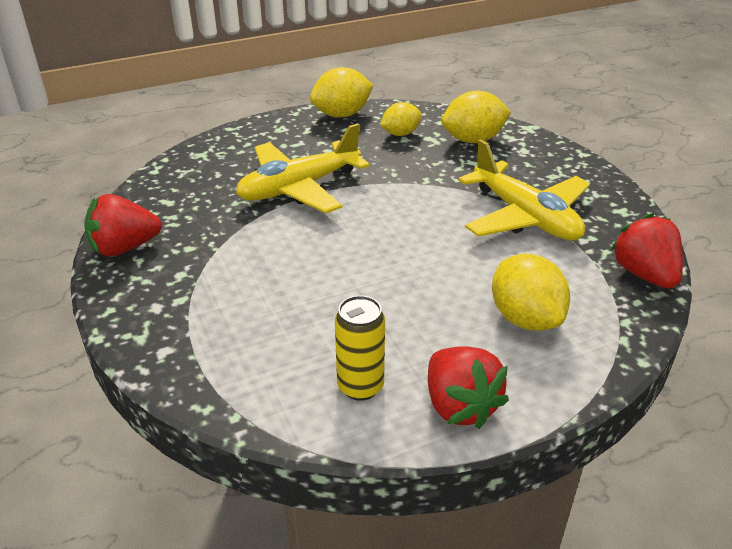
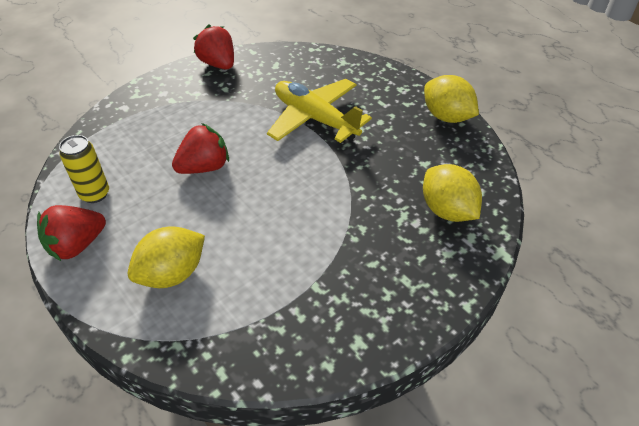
camera: 75 degrees right, 10 degrees up
(400, 134) = (432, 159): yellow lemon -> none
(525, 217) = (320, 263): yellow plane -> none
(644, 274) = (248, 361): red strawberry -> red strawberry (204, 167)

